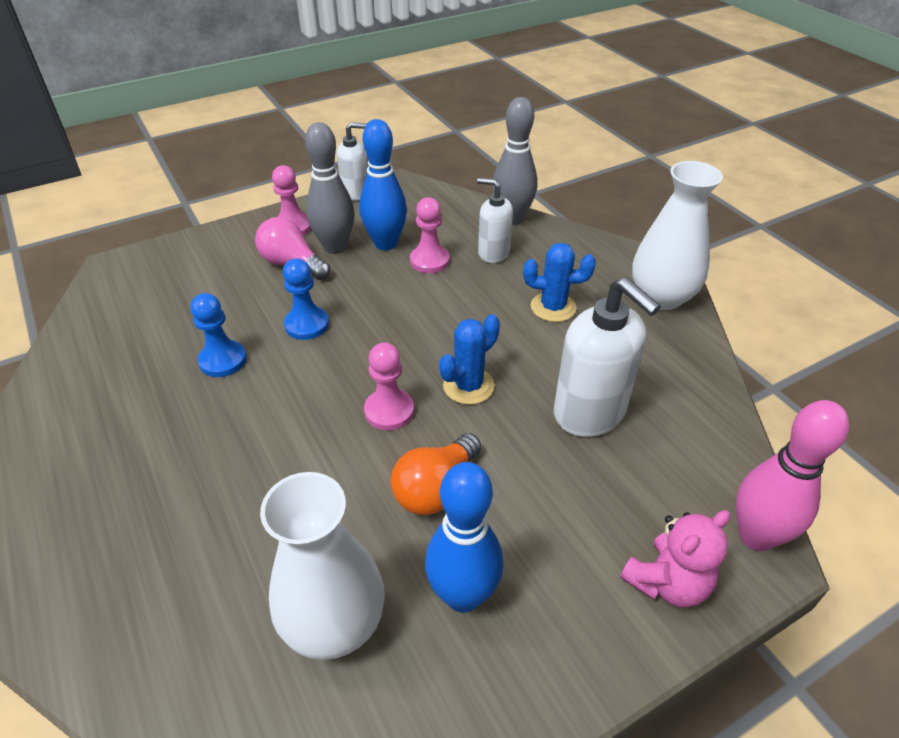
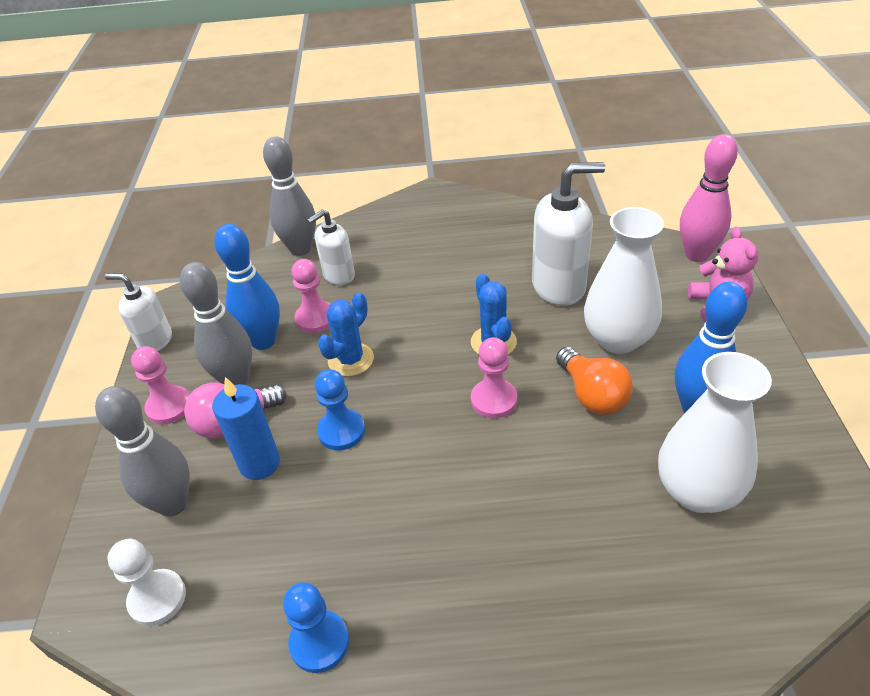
camera: 60 degrees left, 0 degrees up
(122, 294) = (157, 598): none -> white pawn
(203, 267) = (173, 504): none -> grey bowling pin
(223, 360) = (348, 512): blue pawn -> blue pawn (319, 642)
(255, 293) = (259, 463): none -> blue candle
(355, 192) = (155, 341): white soap dispenser -> white soap dispenser turned 90 degrees counterclockwise
(553, 307) = (434, 265): blue cactus -> blue cactus (351, 360)
(661, 297) = (463, 208): white vase -> white vase (618, 339)

